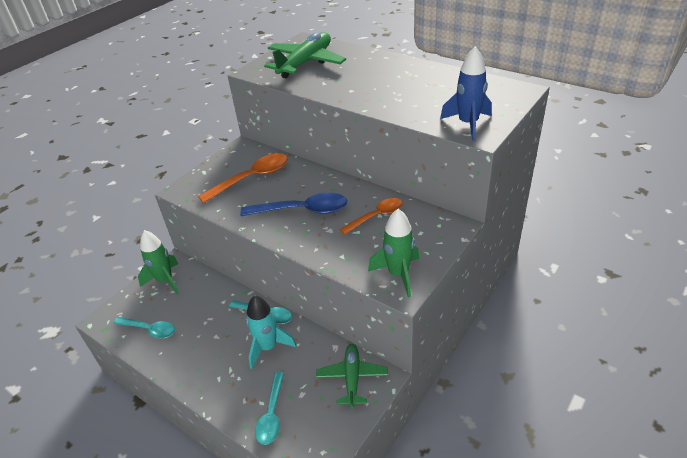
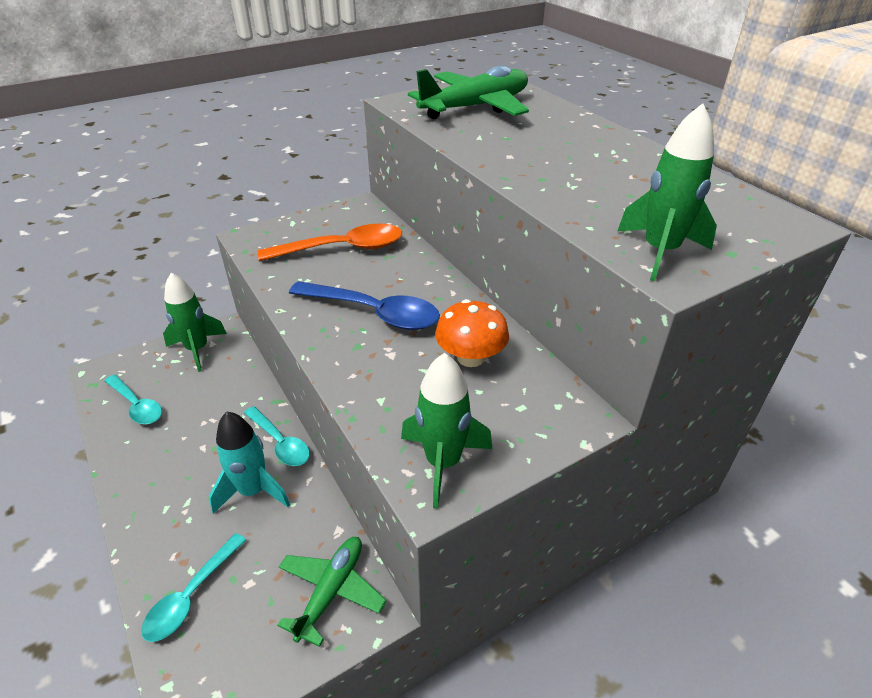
camera: 20 degrees right, 0 degrees up
(376, 216) = (470, 357): orange spoon -> orange mushroom
(468, 124) = (660, 252): blue rocket -> green rocket

